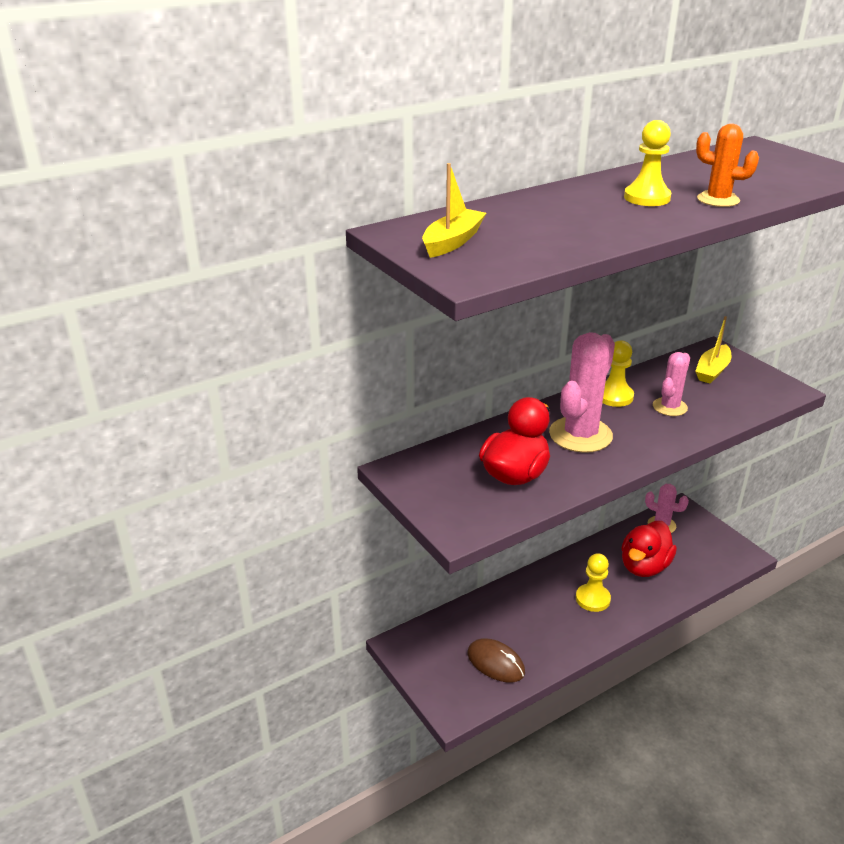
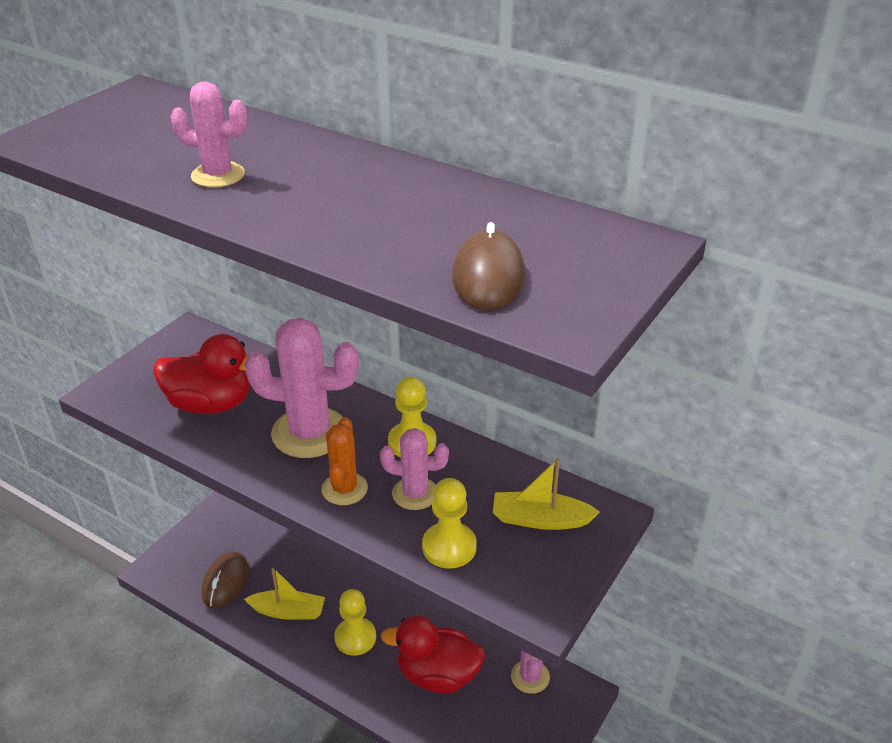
camera: 65 degrees right, 5 degrees up
(452, 242) = (121, 118): yellow boat -> yellow boat (288, 611)
(599, 222) = (218, 175): none -> pink cactus
(647, 198) = (323, 191): yellow pawn -> yellow pawn (449, 547)
(718, 200) = (348, 236): orange cactus -> orange cactus (344, 489)
(785, 178) = (488, 277): none -> brown mouse

